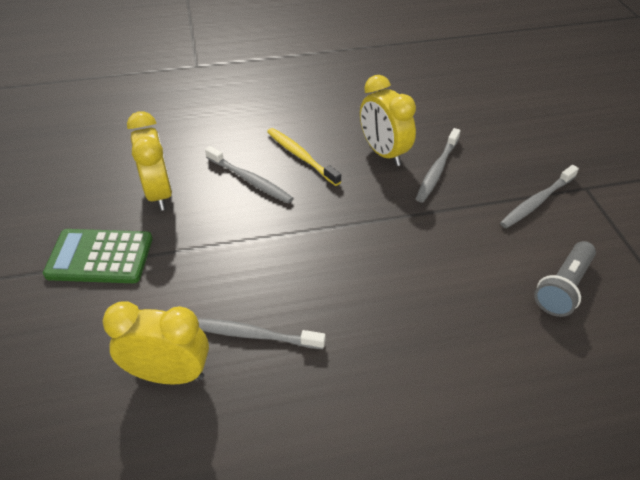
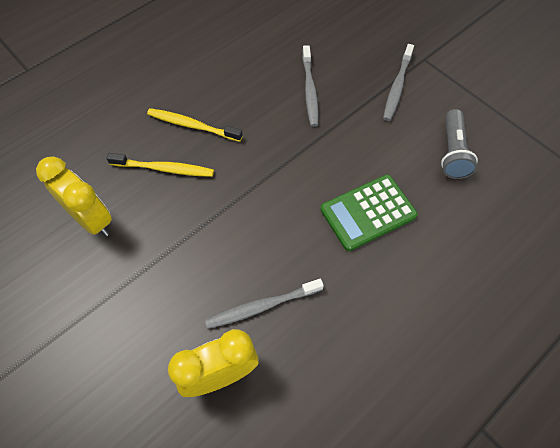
camera: 30 degrees left, 15 degrees up
(100, 257) = (83, 306): green calculator -> green calculator (368, 212)
(250, 180) = (164, 169): grey toothbrush -> yellow toothbrush
(383, 153) = (258, 92): yellow clock -> none

